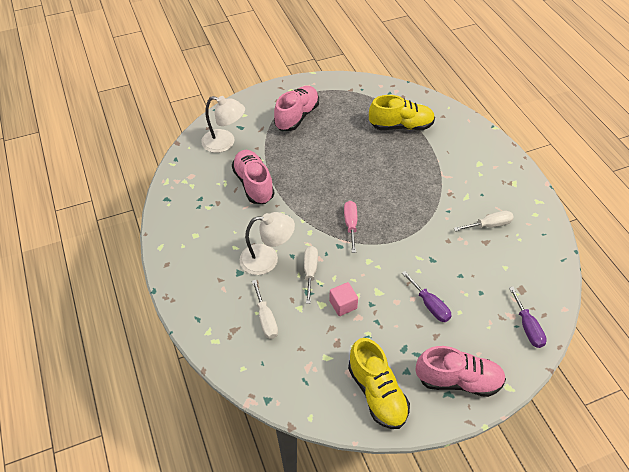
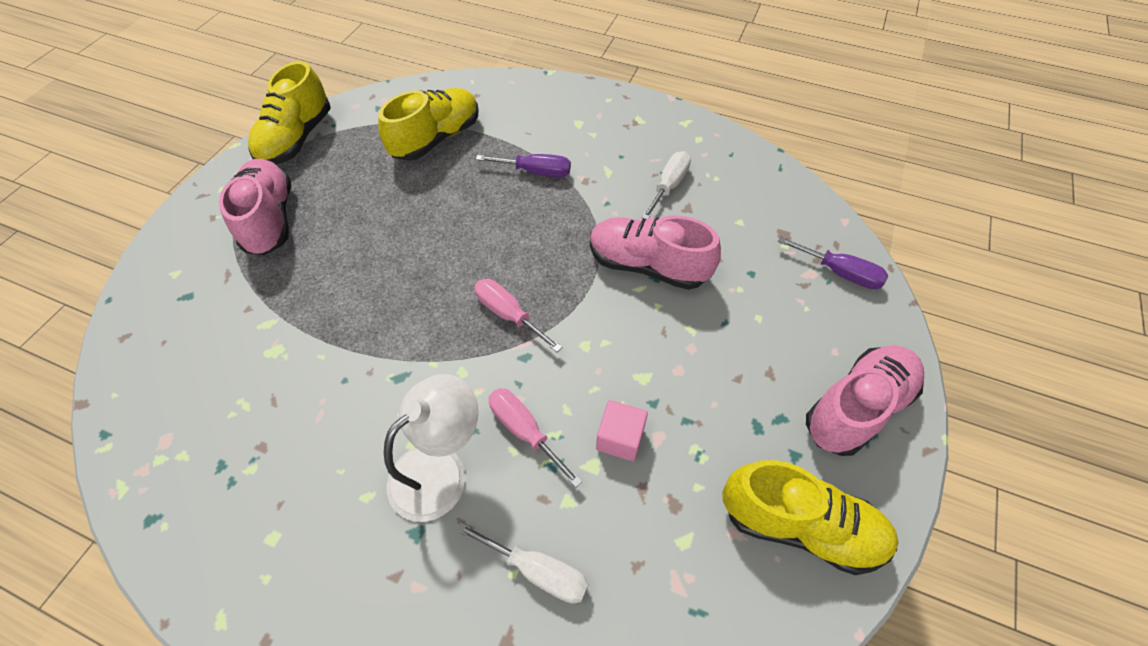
camera: 45 degrees left, 5 degrees up
(225, 143) = (180, 340): white lamp -> none
(253, 184) = (298, 368): pink shoe -> pink shoe (647, 265)
(310, 272) = (524, 431): white screwdriver -> pink screwdriver
(340, 86) = (297, 139): none -> yellow shoe
(430, 305) = (719, 339): purple screwdriver -> purple screwdriver (536, 172)

